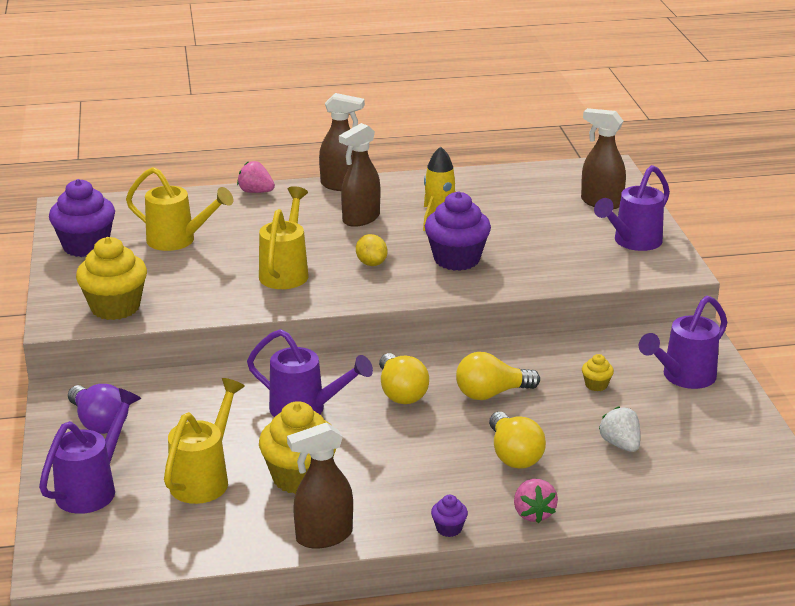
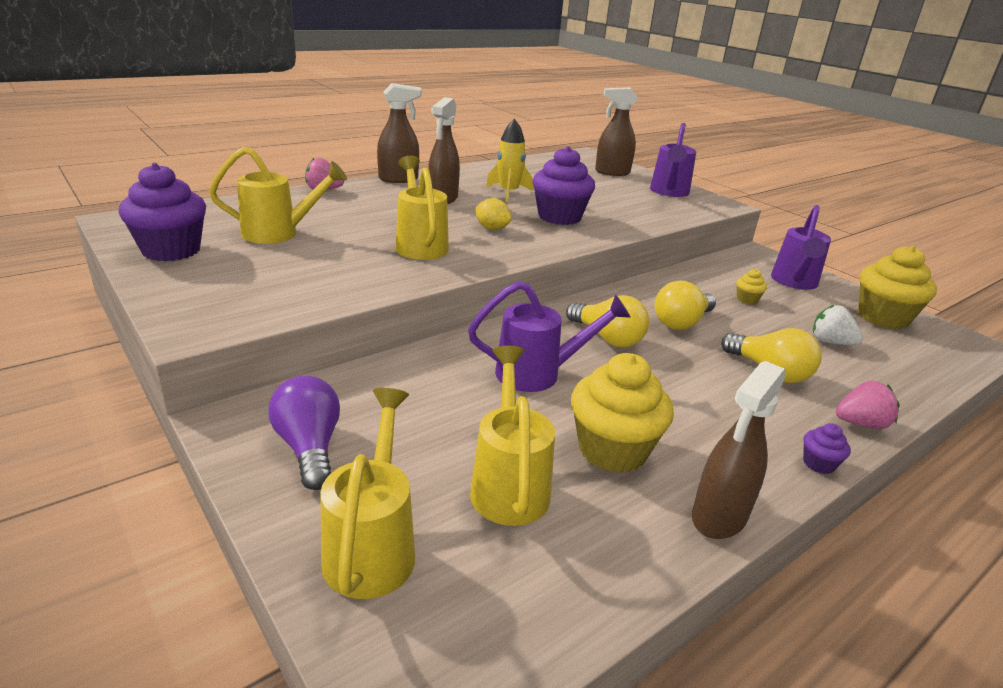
camera: 30 degrees left, 0 degrees up
(93, 488) = (373, 545): purple watering can -> yellow watering can
(99, 422) = (309, 447): purple light bulb -> purple light bulb turned 135 degrees counterclockwise
(115, 307) = (258, 303): yellow cupcake -> yellow cupcake (883, 317)
(533, 513) = (860, 423): pink strawberry -> pink strawberry turned 60 degrees counterclockwise

